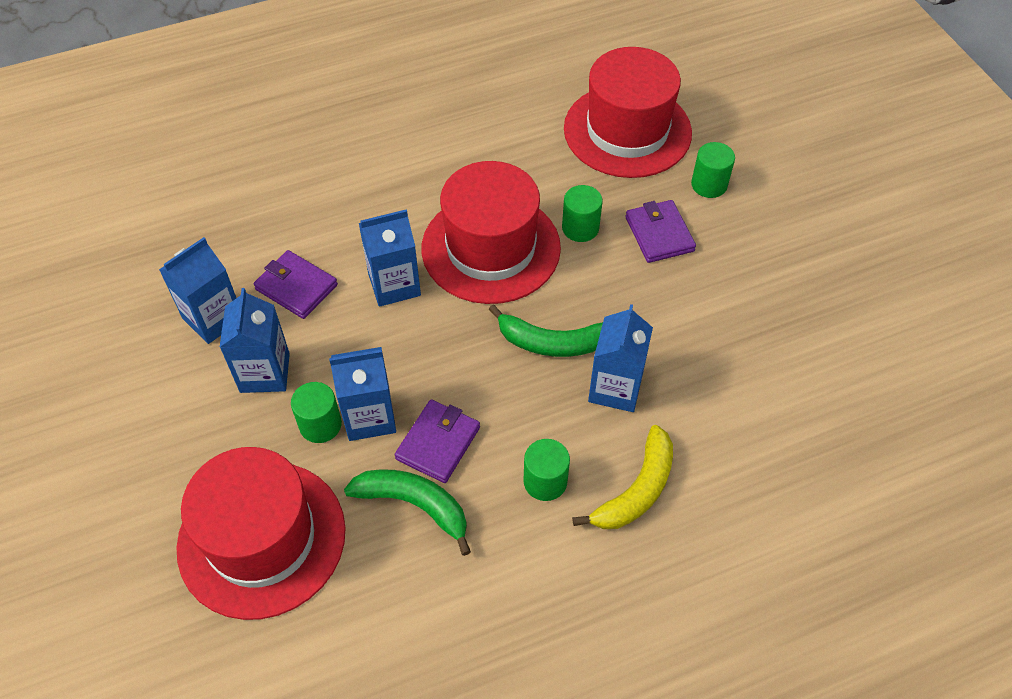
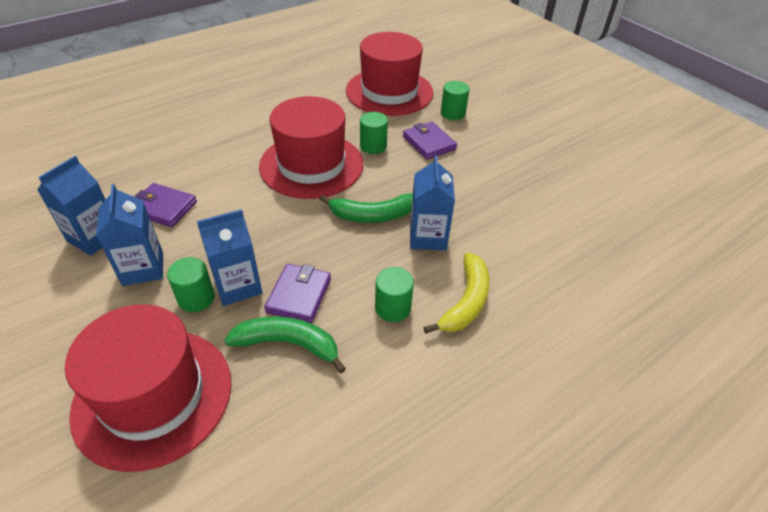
camera: 15 degrees left, 10 degrees down
(394, 285) = (242, 196): blue carton -> none

